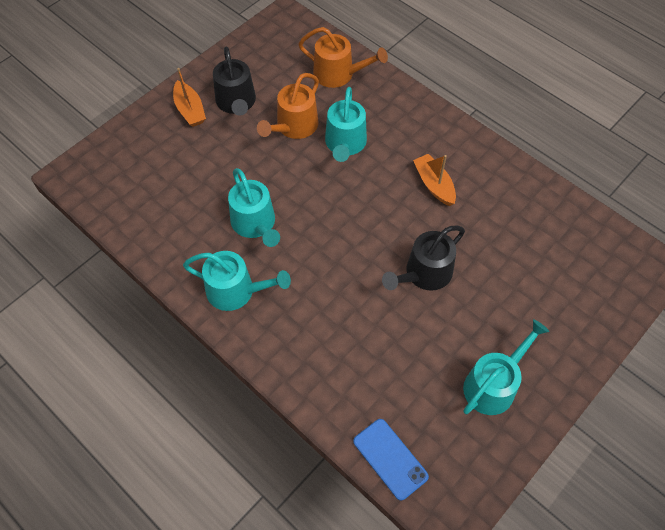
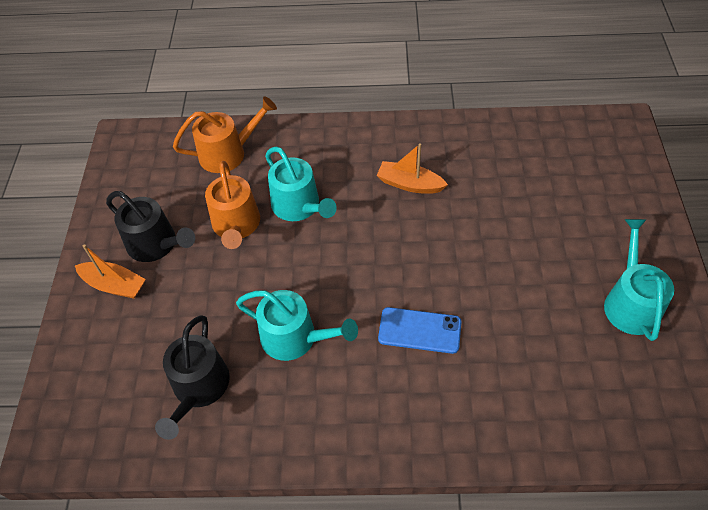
camera: 40 degrees left, 5 degrees down
(236, 291) = (345, 413): turquoise watering can -> none
(390, 459) = (631, 436): blue phone -> blue phone (419, 330)
(424, 274) = (483, 260): black watering can -> black watering can (199, 388)

